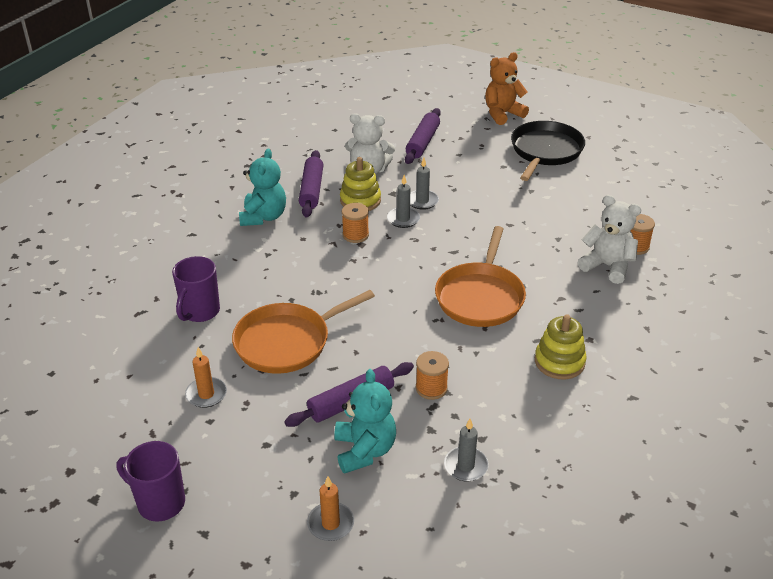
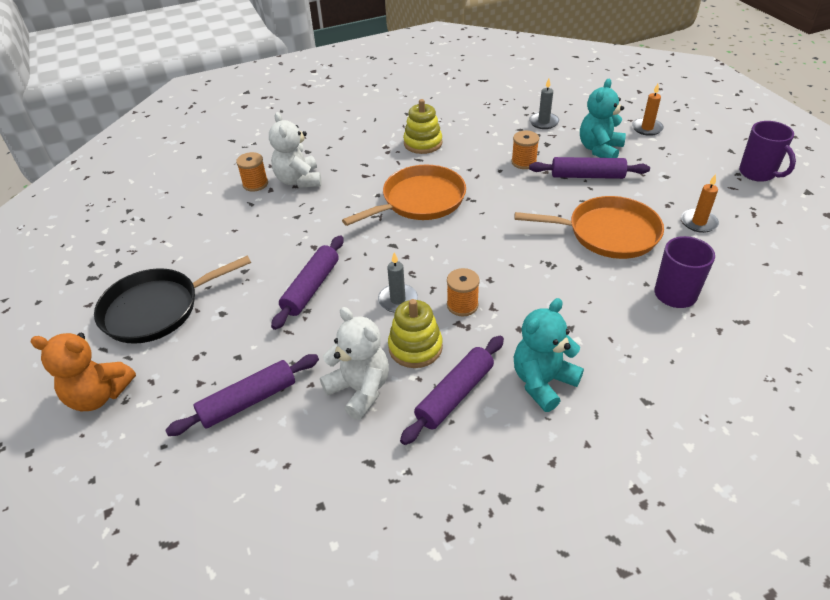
camera: 140 degrees left, 5 degrees up
(422, 201) = (355, 312): grey candle -> none
(471, 201) = (311, 287): none -> purple rolling pin

